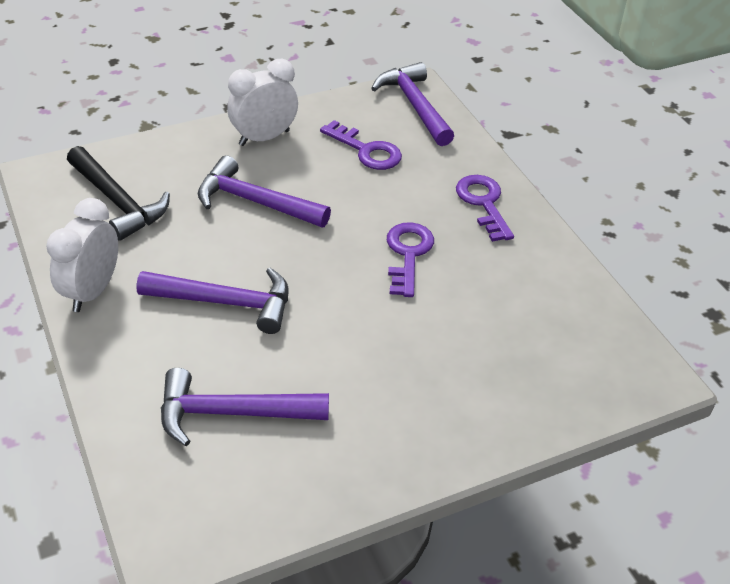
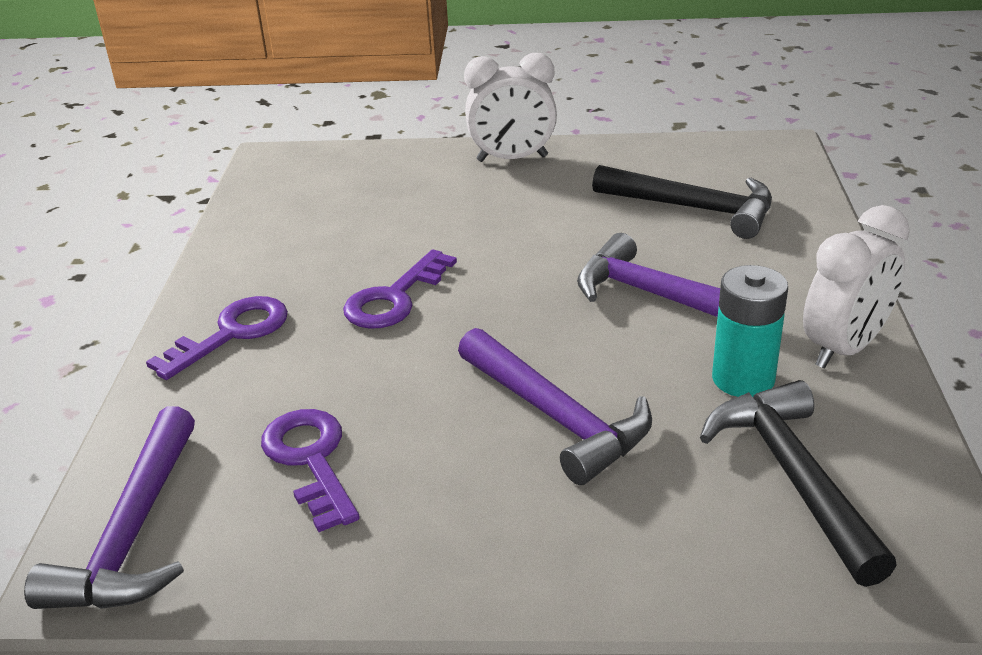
camera: 150 degrees left, 10 degrees down
(155, 252) = (743, 379): none -> turquoise battery
(231, 413) = (694, 208): purple hammer -> black hammer
(264, 138) = (471, 540): white clock -> white clock (512, 159)
(483, 203) = (232, 333): purple key -> purple key turned 150 degrees counterclockwise

